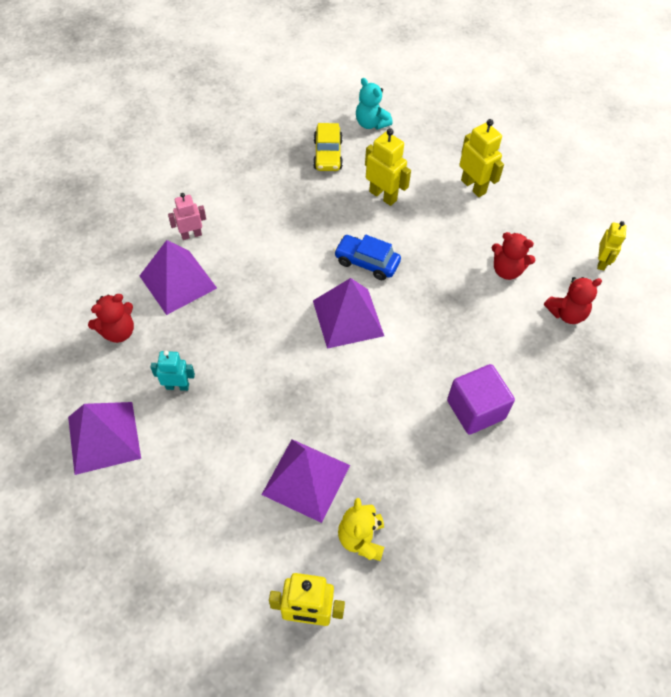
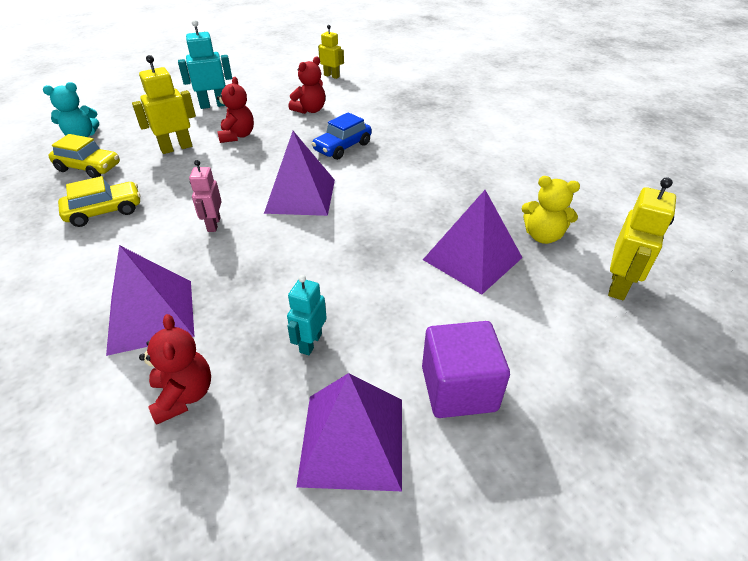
camera: 70 degrees left, 15 degrees down
(191, 235) = (88, 290): pink robot -> pink robot (213, 224)
(276, 196) = (104, 211): none -> yellow car
(367, 262) = (245, 172): blue car -> blue car (342, 147)
(473, 186) = (213, 105): yellow robot -> turquoise robot
(475, 409) = (433, 151): purple cube -> purple cube (458, 388)
(566, 313) = (367, 97): red teddy bear -> red teddy bear (237, 136)

